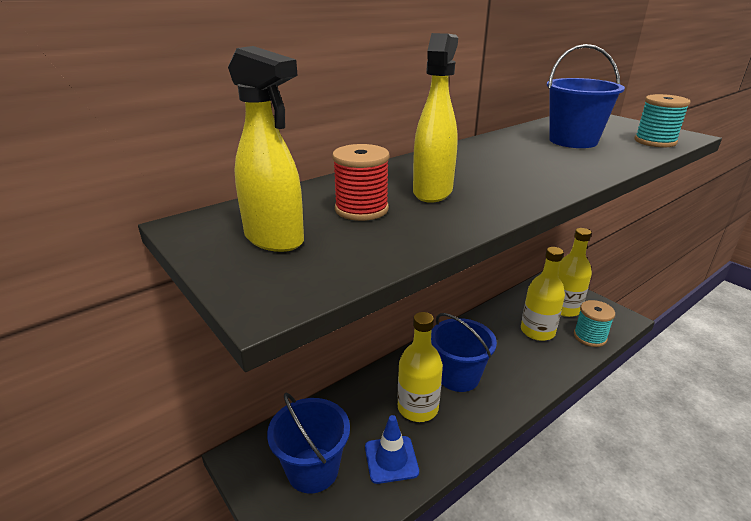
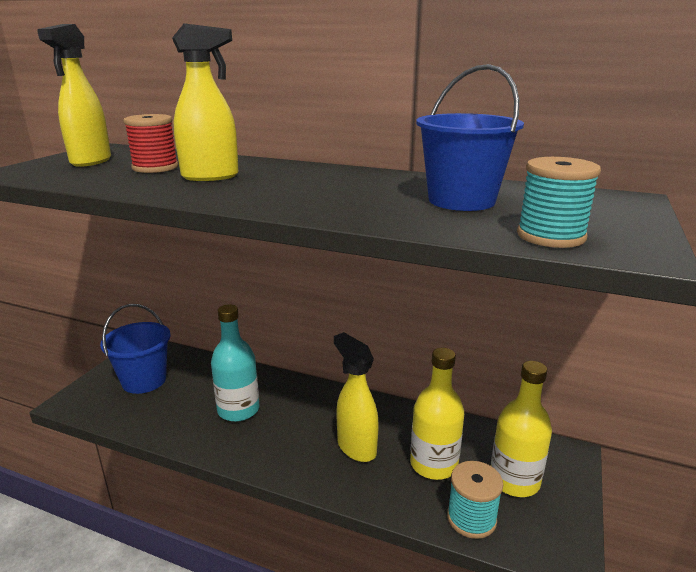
camera: 60 degrees right, 5 degrees down
(391, 459) = (170, 413): blue traffic cone -> none
(418, 408) = (238, 410): yellow bottle -> turquoise bottle
(458, 376) = (299, 422): blue bucket -> none
(504, 358) = (356, 447): none -> yellow spray bottle

